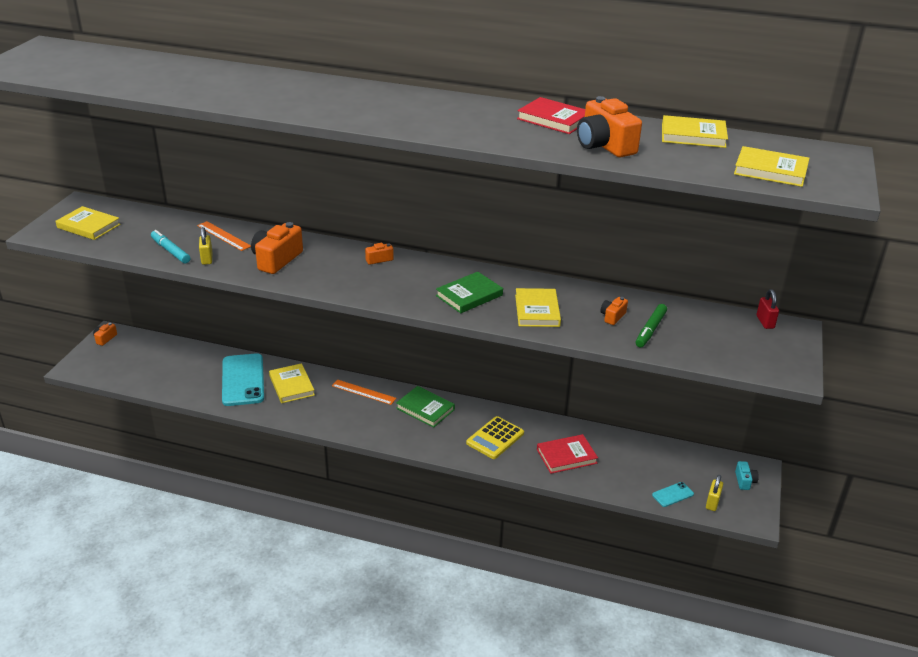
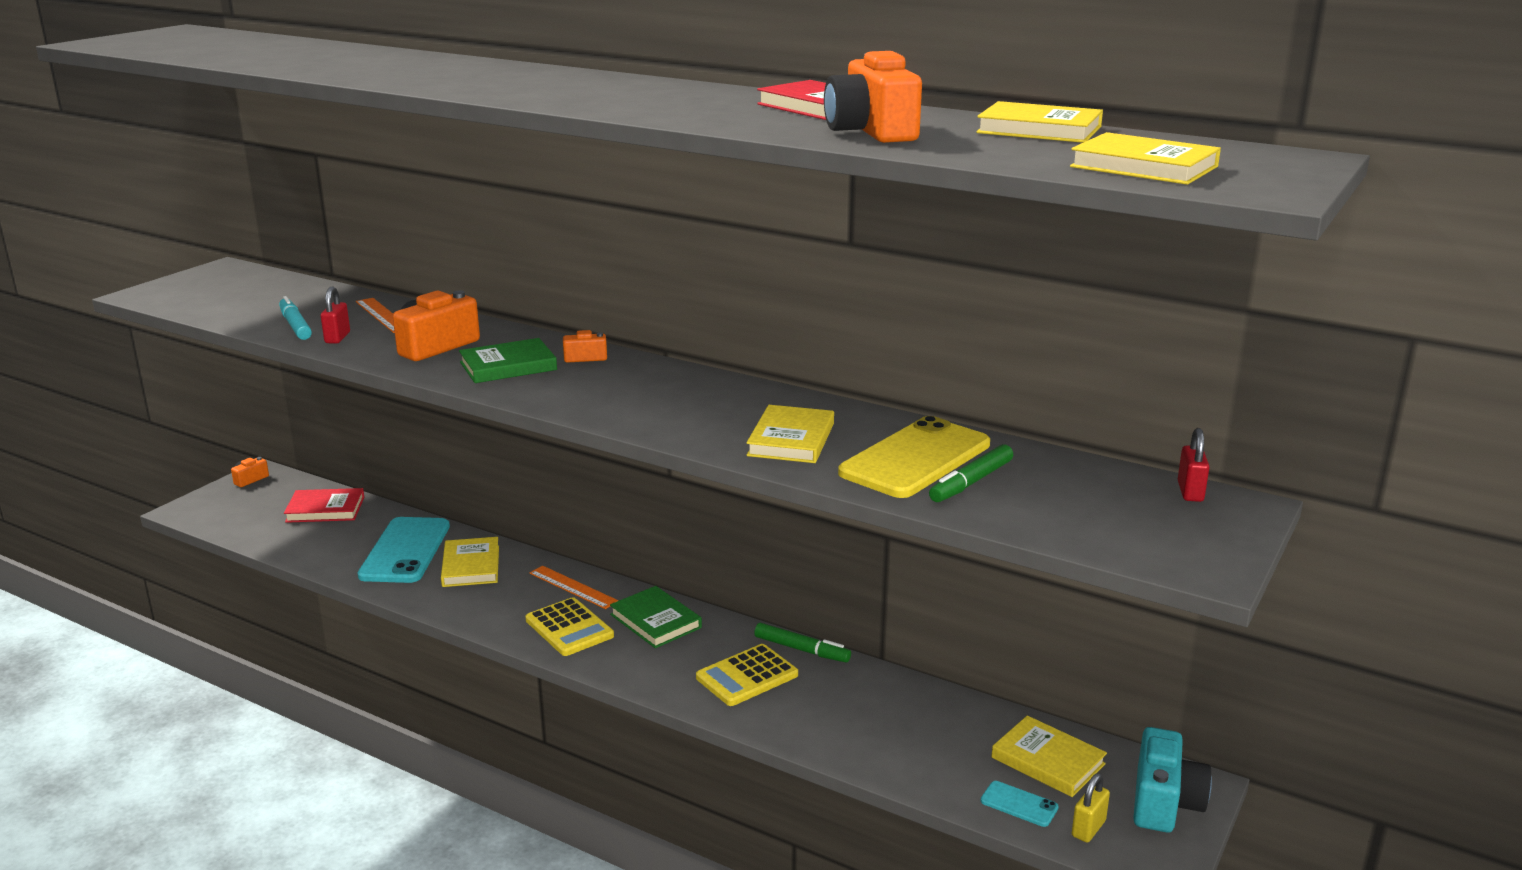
camera: 15 degrees right, 10 degrees down
(88, 226) = (211, 292): yellow book -> yellow book (1048, 761)
(207, 259) = (337, 338): yellow padlock -> red padlock
(375, 421) = (569, 628): none -> yellow calculator
(469, 295) = (693, 411): green book -> green book (508, 366)
(518, 416) = (802, 649): none -> green marker
(566, 456) = (854, 718): red book -> red book (325, 509)
(612, 316) = (915, 459): orange camera -> yellow phone
(672, 494) = (1019, 804): turquoise phone -> turquoise phone turned 45 degrees clockwise
(744, 481) = (1164, 802): turquoise camera -> turquoise camera, size x1.97

